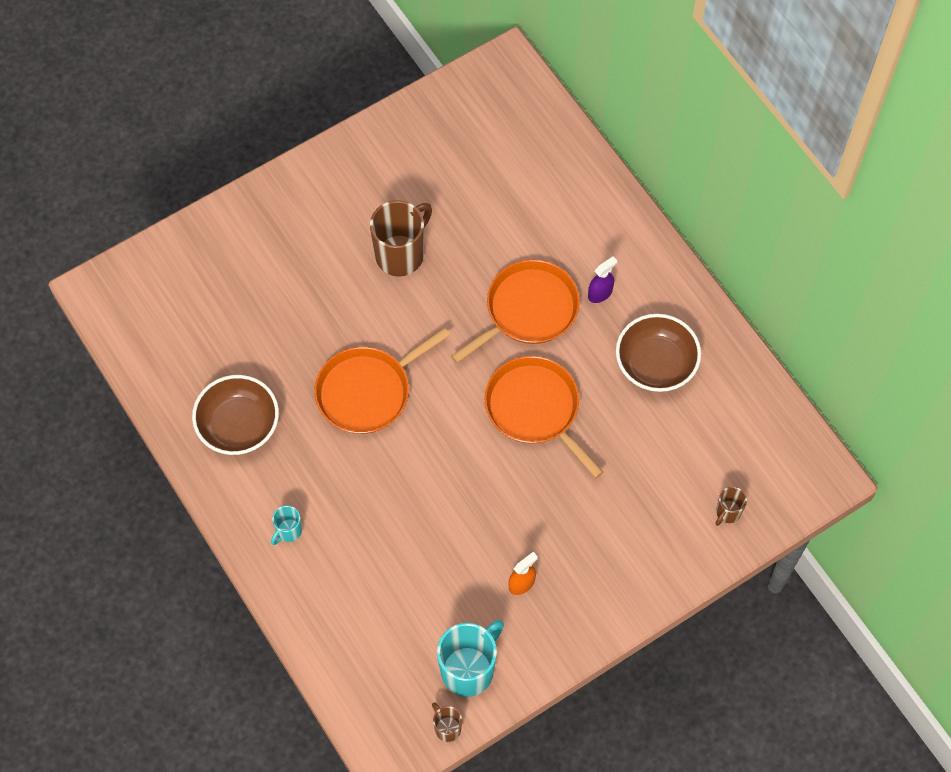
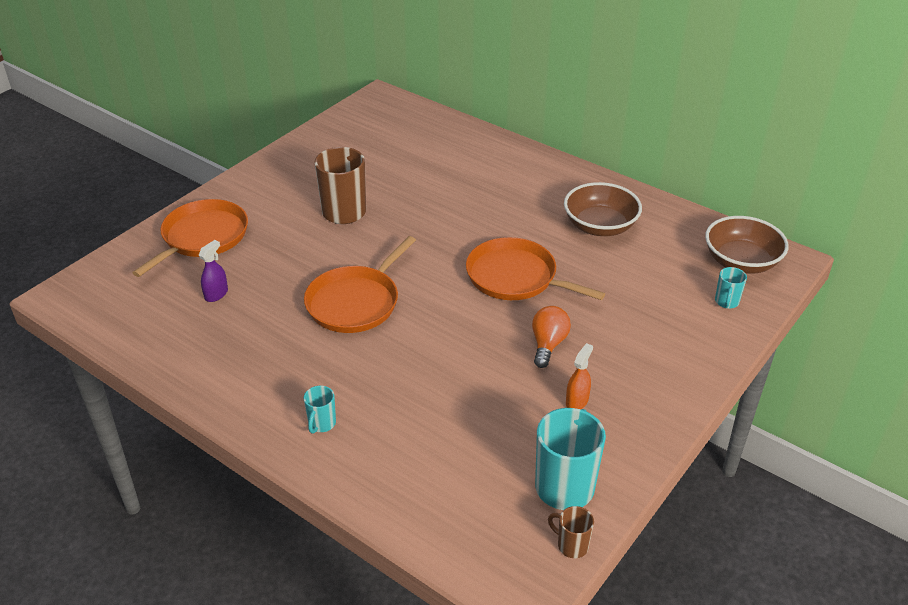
camera: 20 degrees left, 25 degrees down
(238, 425) = (238, 356): brown bowl -> brown bowl (741, 262)
(527, 310) = (473, 219): orange pan -> orange pan (202, 237)
(527, 507) = (548, 344): none -> orange light bulb
(600, 293) = (527, 197): purple spray bottle -> purple spray bottle (216, 294)
(727, 512) = (726, 302): brown mug -> turquoise mug

